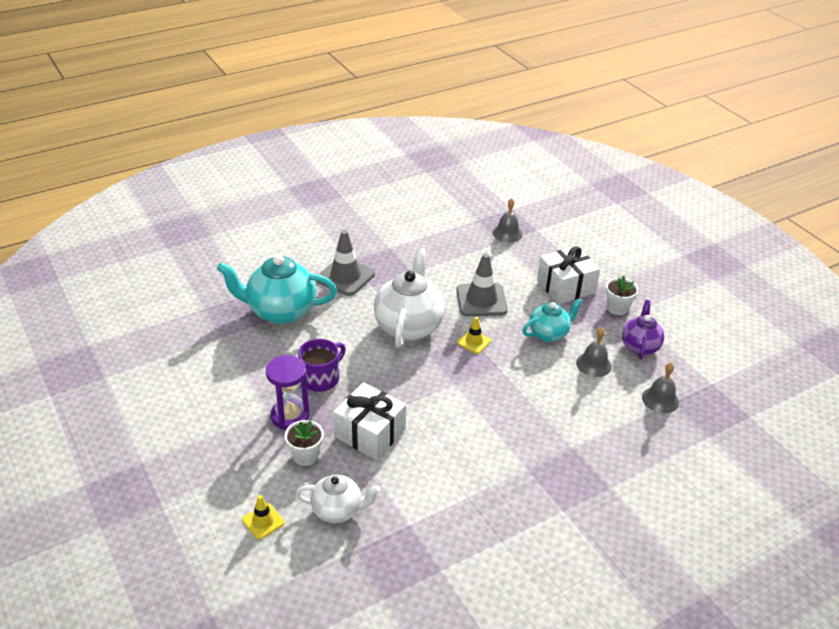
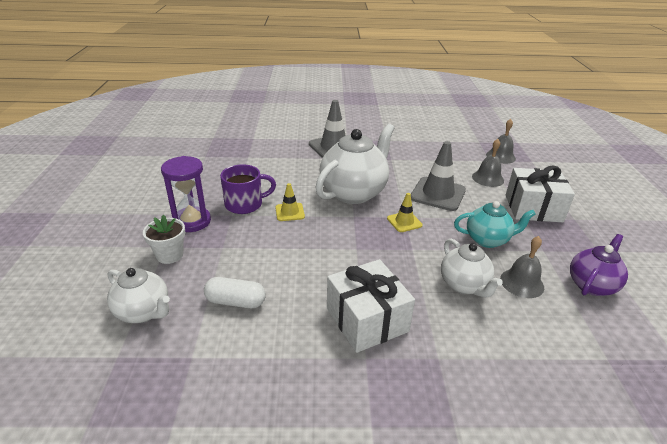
camera: 30 degrees right, 5 degrees down
(263, 521) = (76, 292): yellow traffic cone -> yellow traffic cone (289, 212)
(280, 311) = (262, 154): turquoise teapot -> none
(370, 433) = (241, 259): white gift -> white gift (367, 320)
(401, 470) = (235, 302): none -> white capsule
(556, 383) = (464, 285): none -> white teapot
(617, 308) = (583, 242): white flower pot -> none
(660, 399) = (590, 350): grey bell -> grey bell (487, 178)

